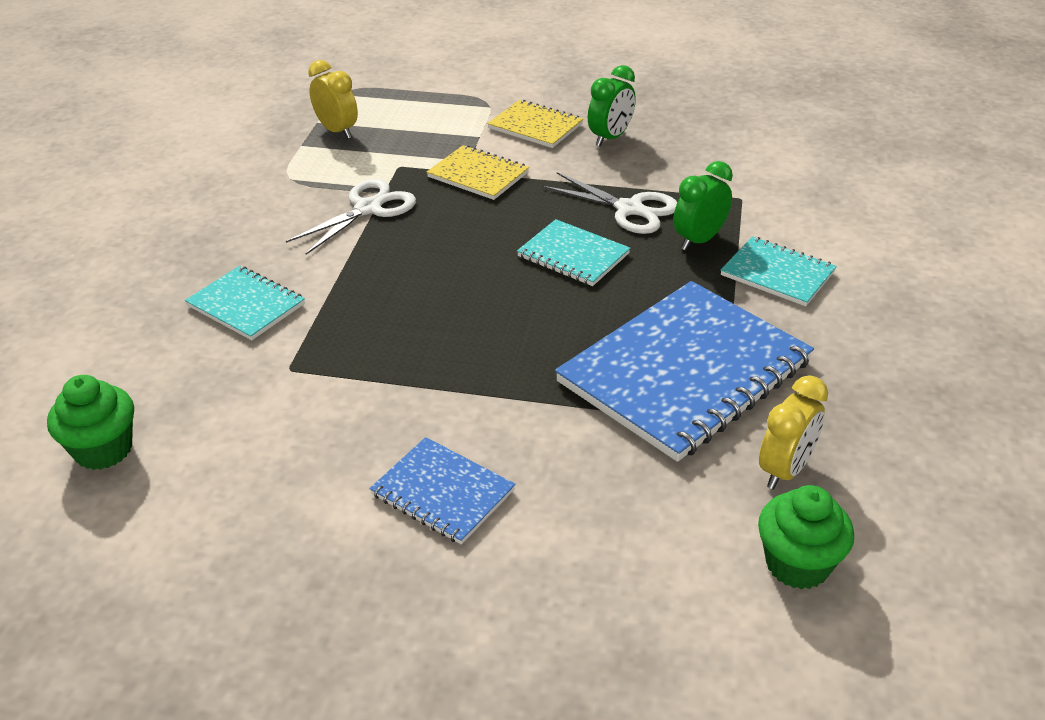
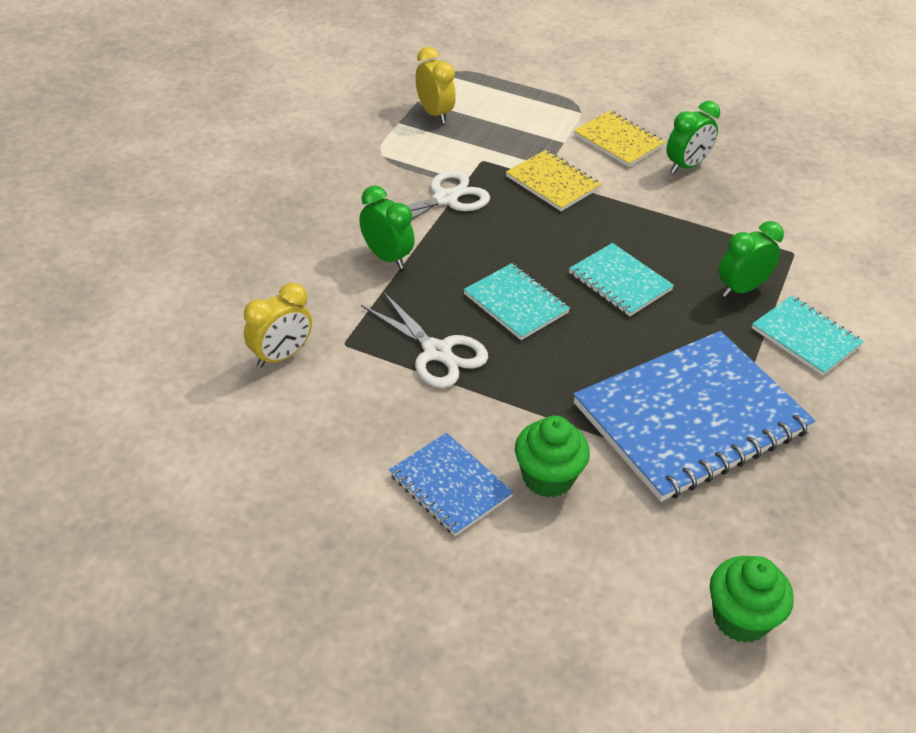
camera: 10 degrees right, 5 degrees up
(103, 450) = (178, 387): green cupcake -> green cupcake (547, 477)
(246, 305) = (319, 275): turquoise notebook -> turquoise notebook (516, 303)
(317, 275) = (386, 257): none -> green clock
(629, 209) = (684, 244): white scissors -> white scissors (437, 352)
(785, 470) = (755, 530): yellow clock -> yellow clock (281, 356)

